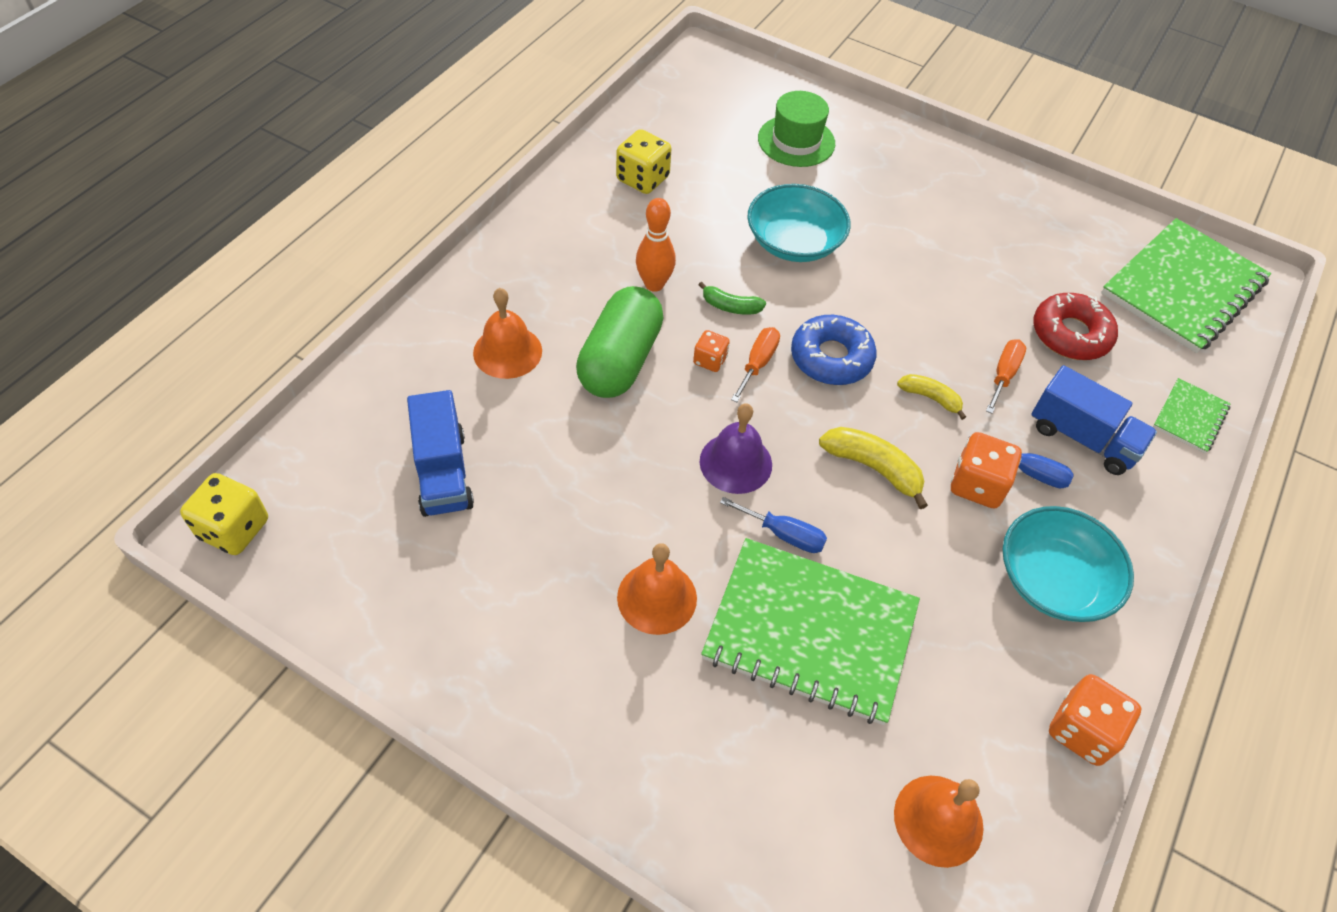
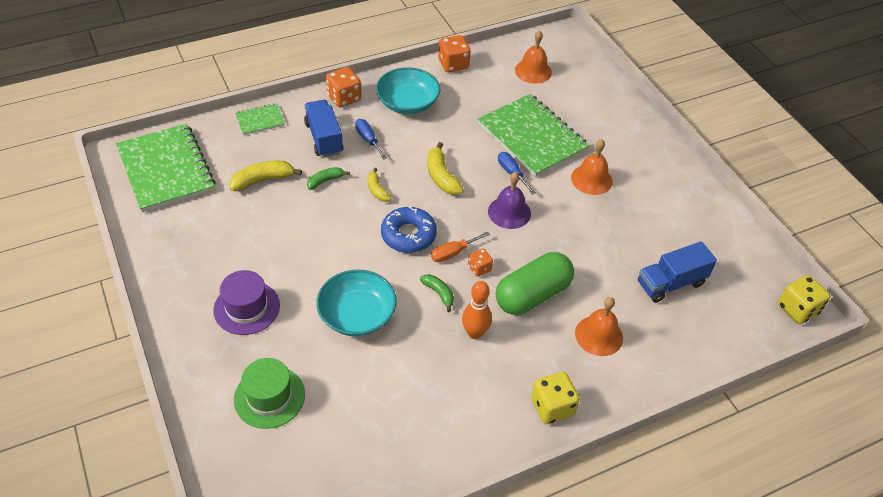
camera: 145 degrees left, 5 degrees down
(443, 472) = (671, 283): blue truck -> blue truck turned 135 degrees counterclockwise
(643, 179) = (416, 425): yellow dice -> yellow dice (552, 407)
(906, 197) = (246, 308): none -> purple hat
(977, 485) = (399, 147): orange dice -> orange dice (344, 98)
(1003, 375) = (325, 181): orange screwdriver -> green banana
(1070, 334) = (263, 180): red donut -> yellow banana
(1182, 288) = (166, 169): green notebook -> green notebook turned 75 degrees clockwise

